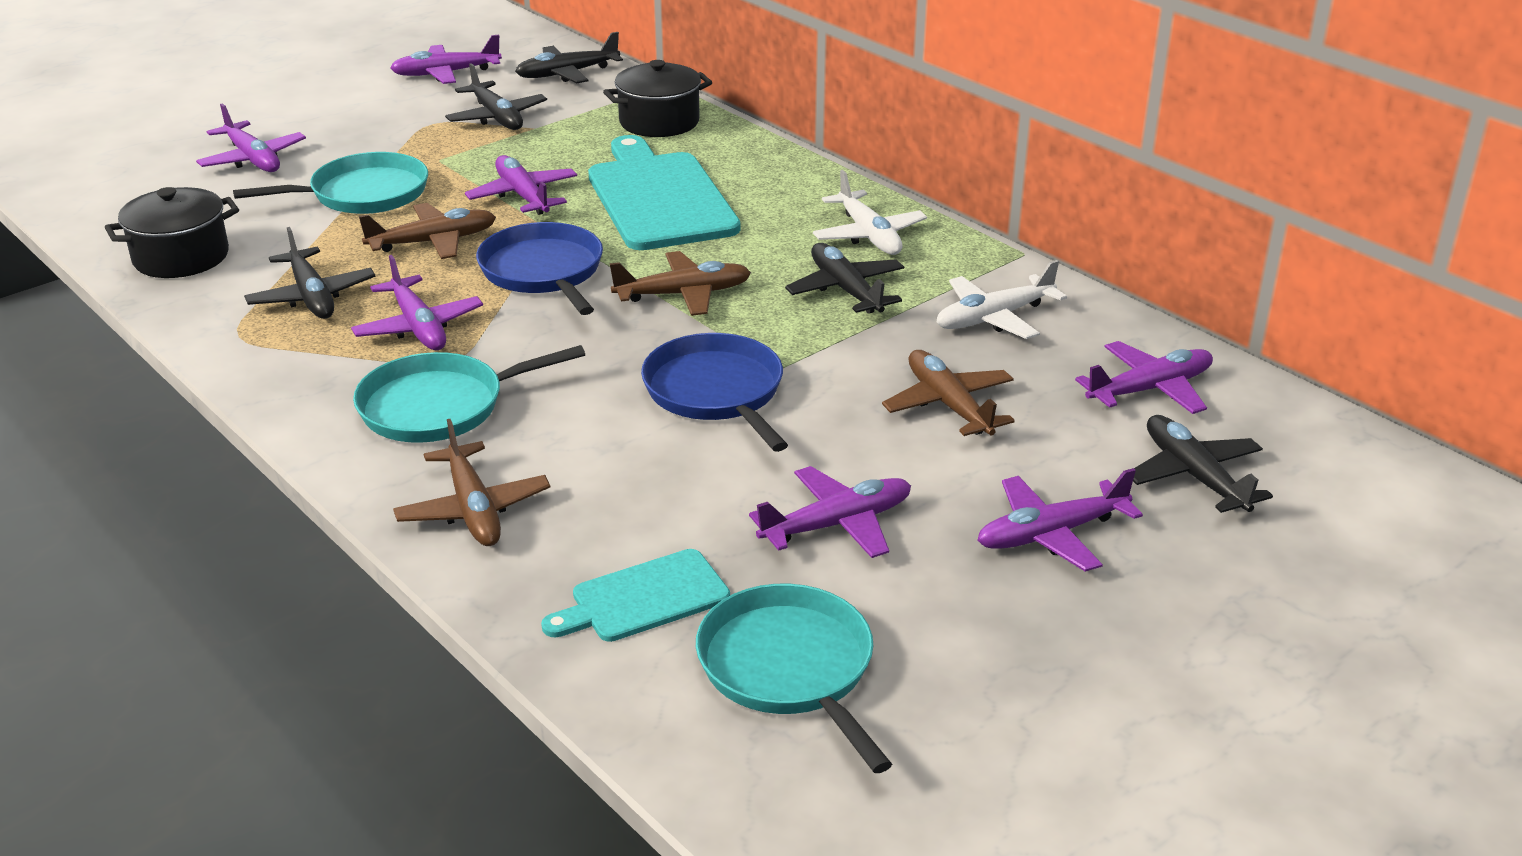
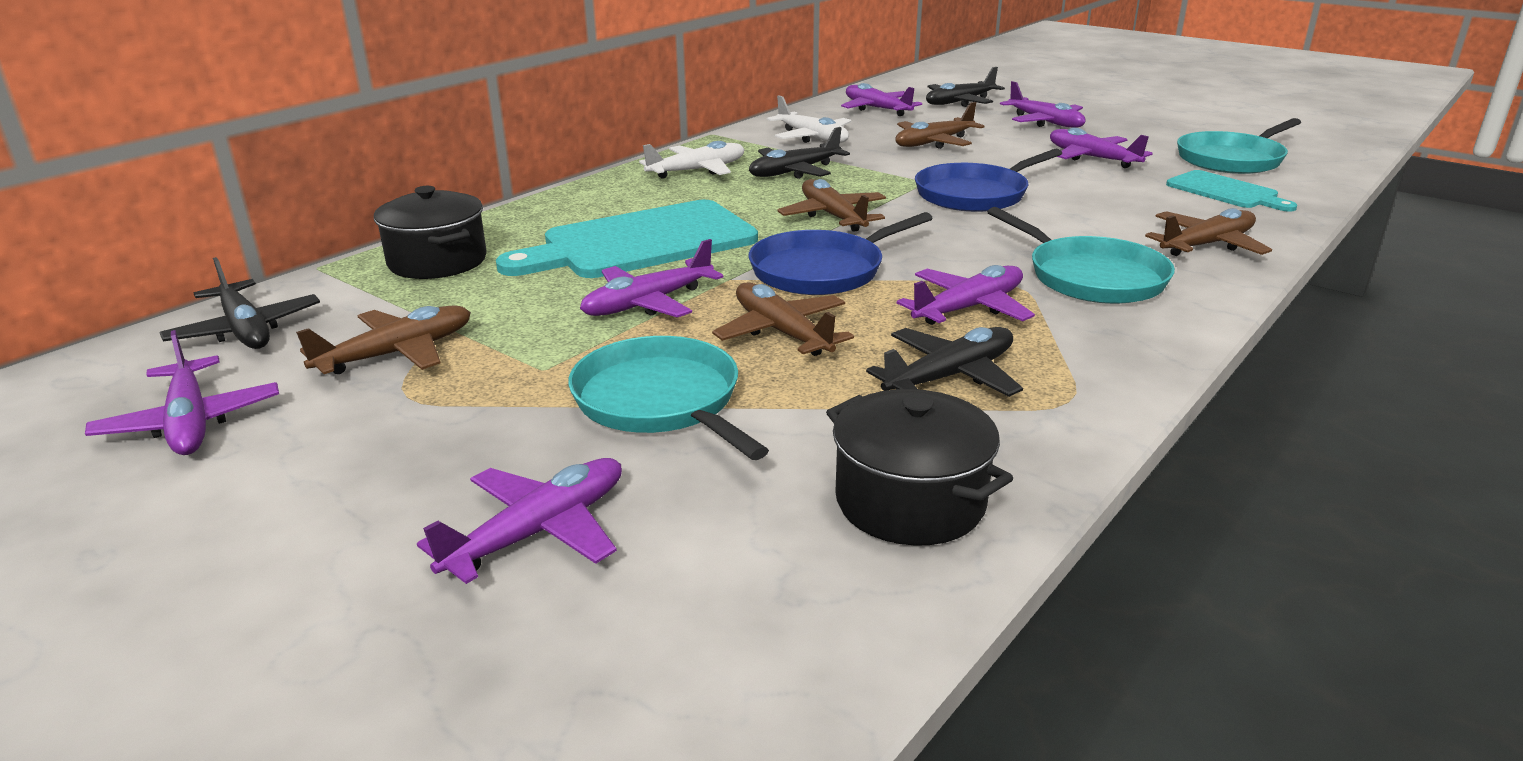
camera: 100 degrees left, 5 degrees down
(496, 117) = (396, 354): black plane -> brown plane

